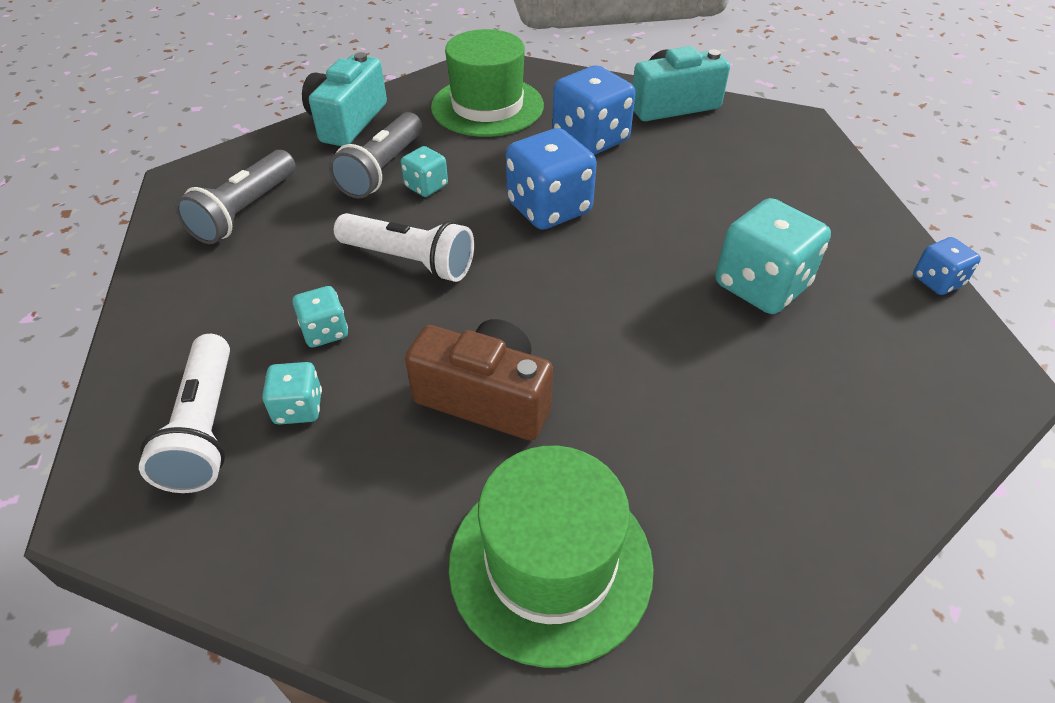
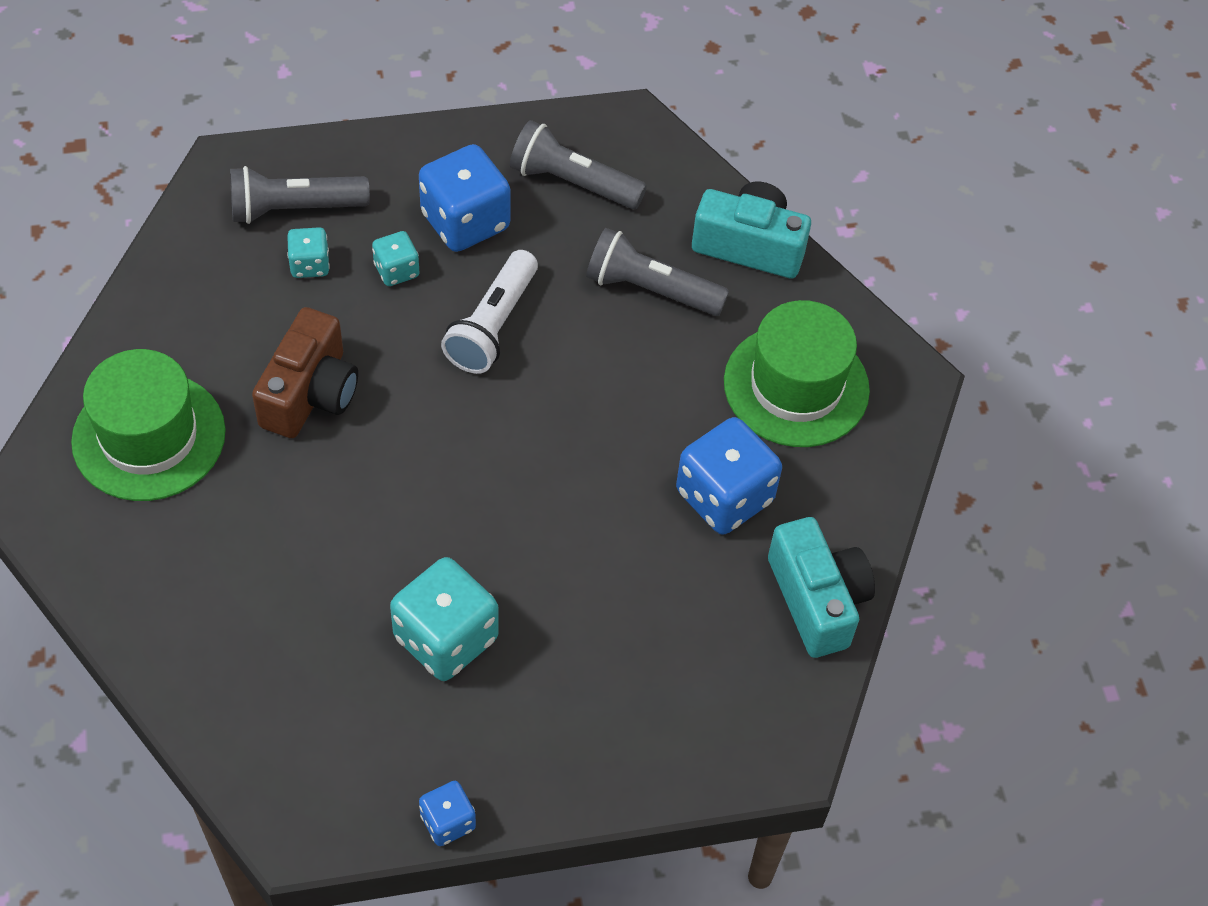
camera: 85 degrees right, 10 degrees up
(205, 428) = (294, 208): white flashlight -> grey flashlight
(426, 186) = (619, 332): turquoise dice -> none
(549, 208) = (581, 448): blue dice -> blue dice (465, 221)

